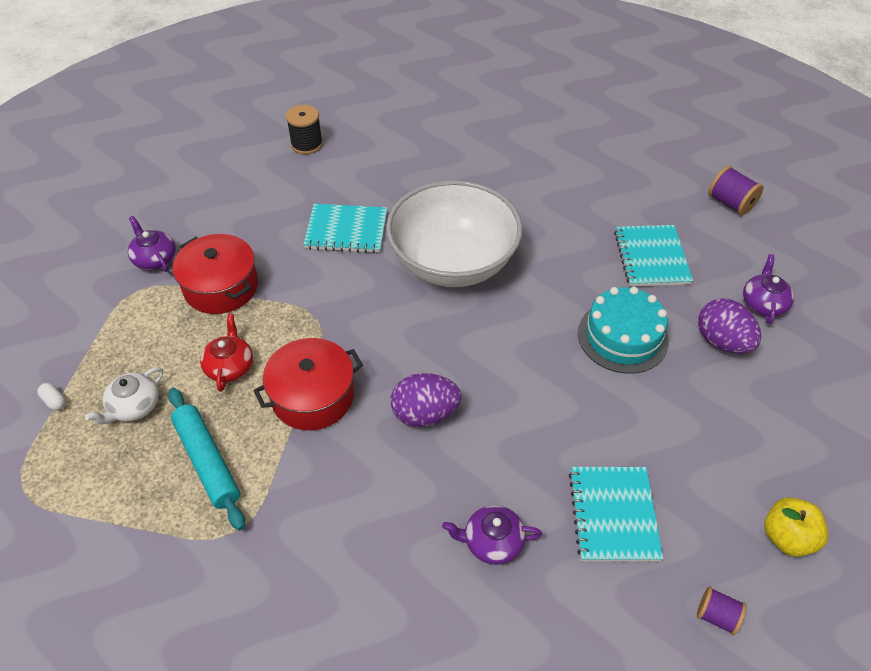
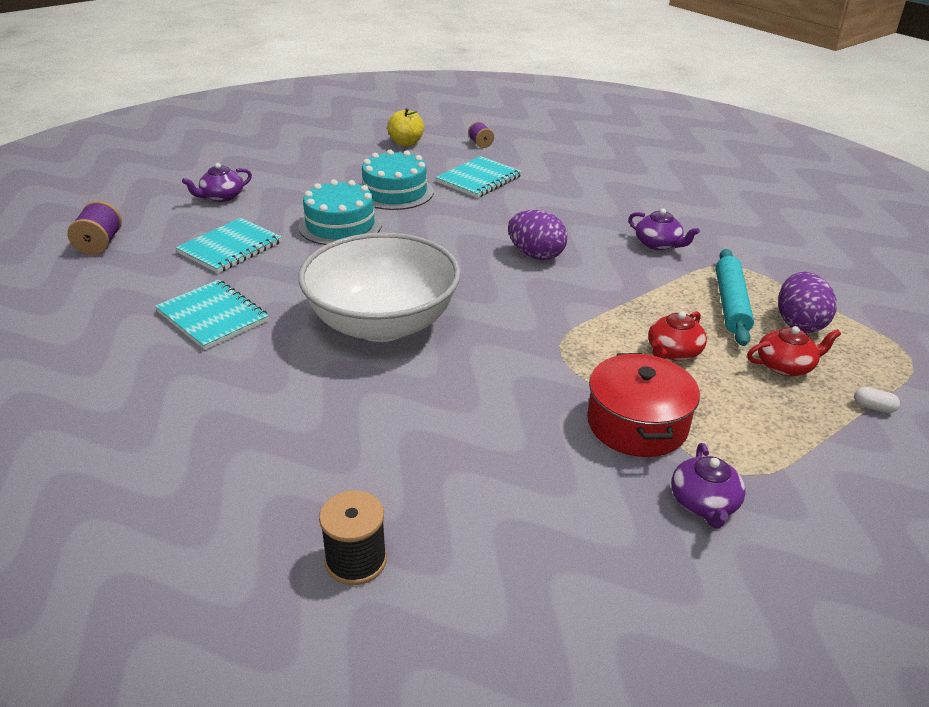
camera: 140 degrees left, 15 degrees down
(55, 401) = (873, 407): white capsule -> white capsule turned 60 degrees counterclockwise
(134, 406) = (785, 366): white teapot -> red teapot
(313, 396) = (613, 300): red pot -> none
(346, 230) = (444, 406): turquoise notebook -> turquoise notebook (213, 316)
(492, 541) = (561, 198): purple teapot -> purple teapot (658, 244)
(653, 421) = (395, 192): none -> turquoise cake
(722, 342) = (287, 196): purple egg -> purple egg (799, 323)

